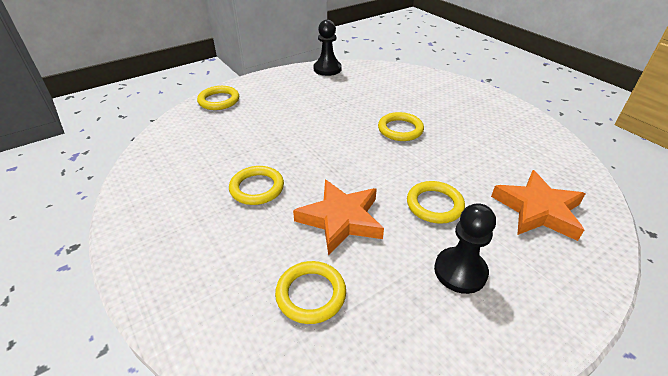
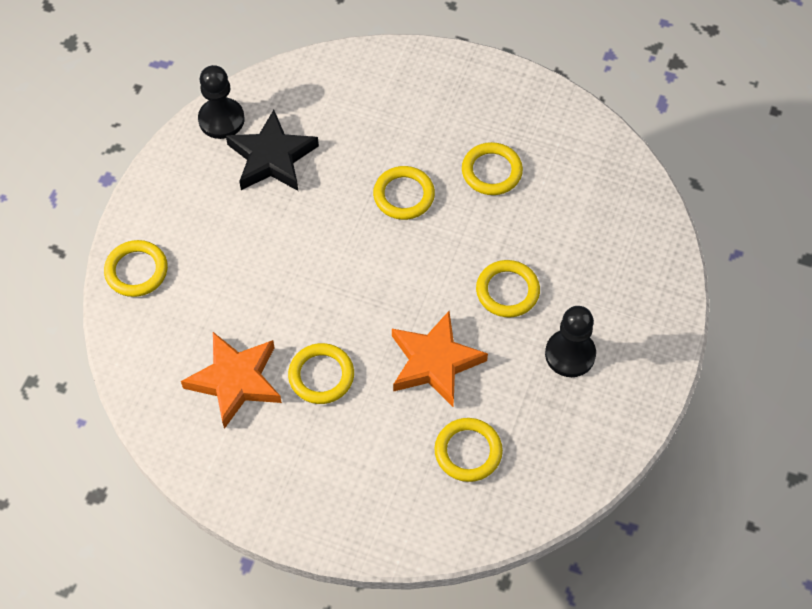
camera: 35 degrees left, 20 degrees up
(338, 89) = (272, 157): none -> black star
(471, 141) = (491, 171): none -> yellow ring
(538, 210) = (601, 241): orange star -> orange star (235, 381)

